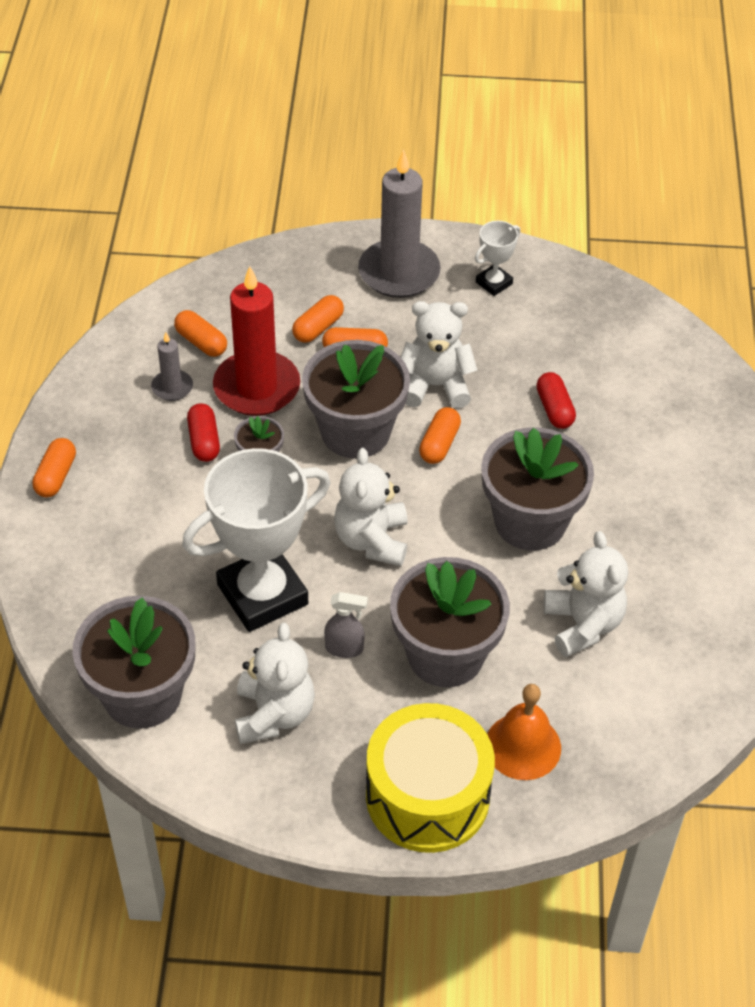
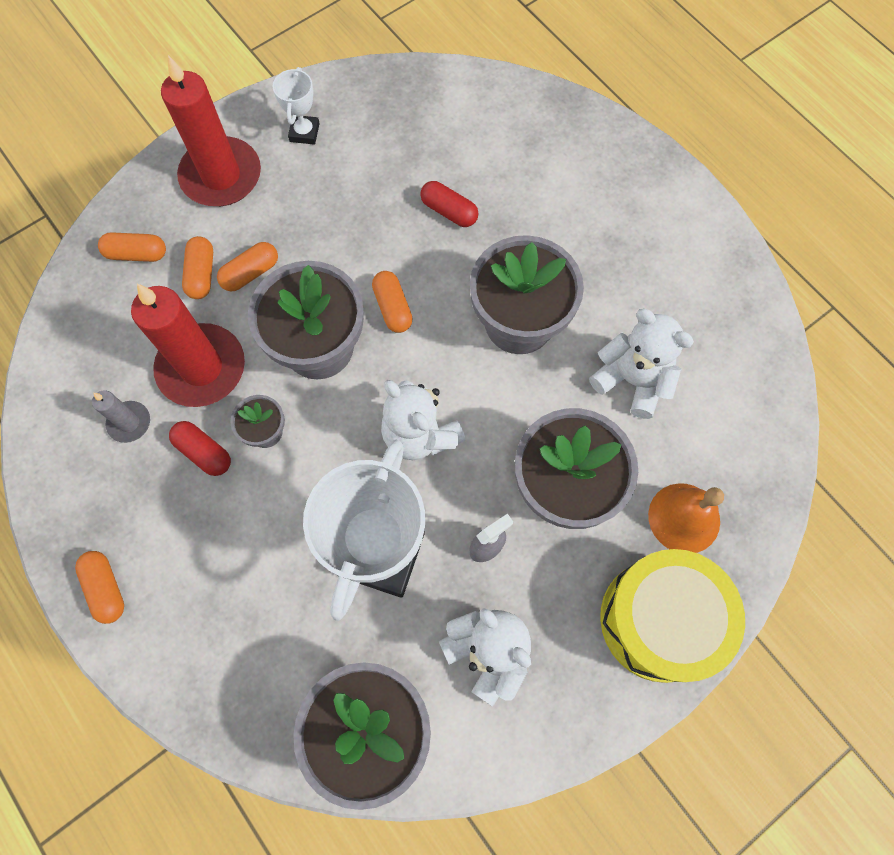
camera: 40 degrees left, 20 degrees up
(201, 342) = (115, 361): orange capsule -> orange capsule (137, 254)
(399, 272) = (221, 176): grey candle -> red candle
(435, 386) = (342, 258): white teddy bear -> none

